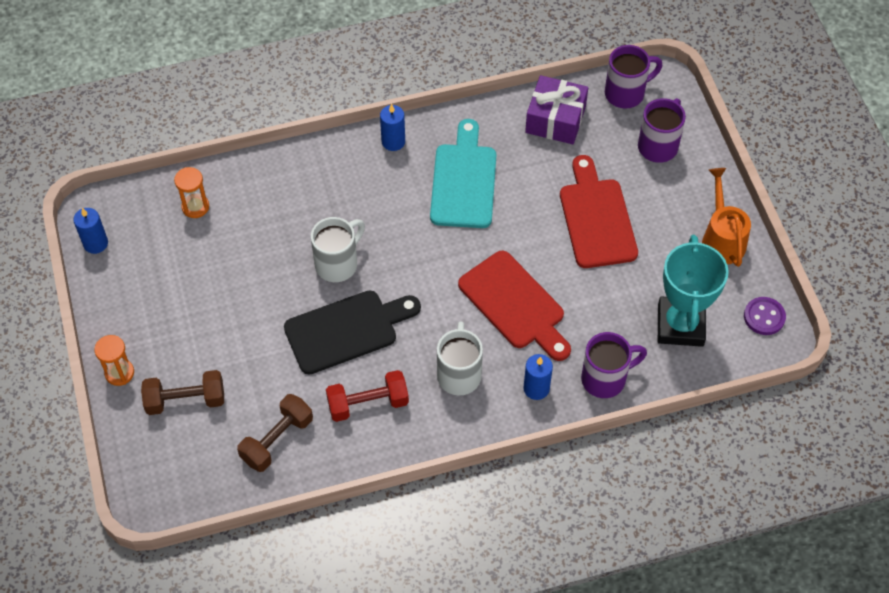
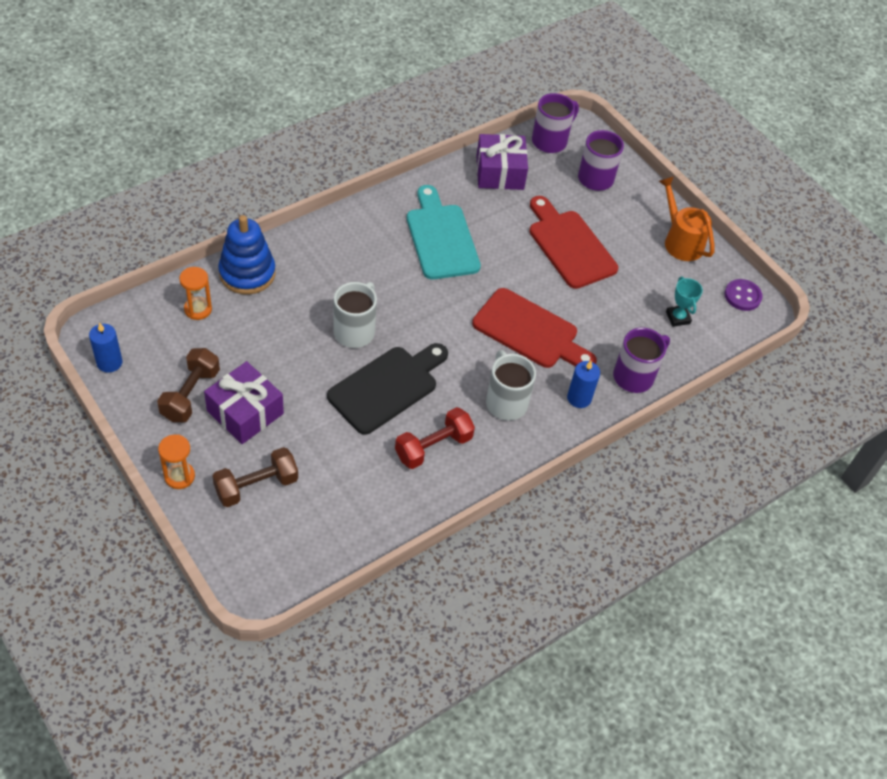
camera: 25 degrees left, 5 degrees down
(202, 323) = (245, 412): none -> purple gift
(256, 179) = (247, 273): none -> blue stacking toy
(277, 440) = (360, 500): brown dumbbell -> brown dumbbell (190, 394)
(393, 141) = (363, 217): blue candle -> none
(680, 325) = (678, 318): turquoise trophy -> turquoise trophy, size x0.47

